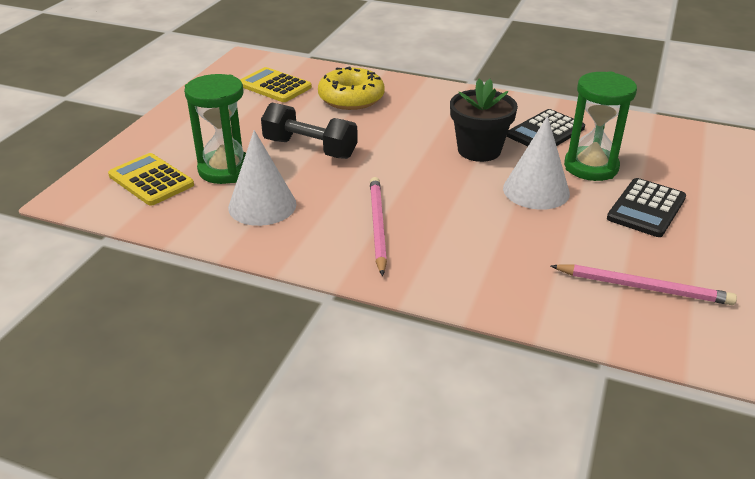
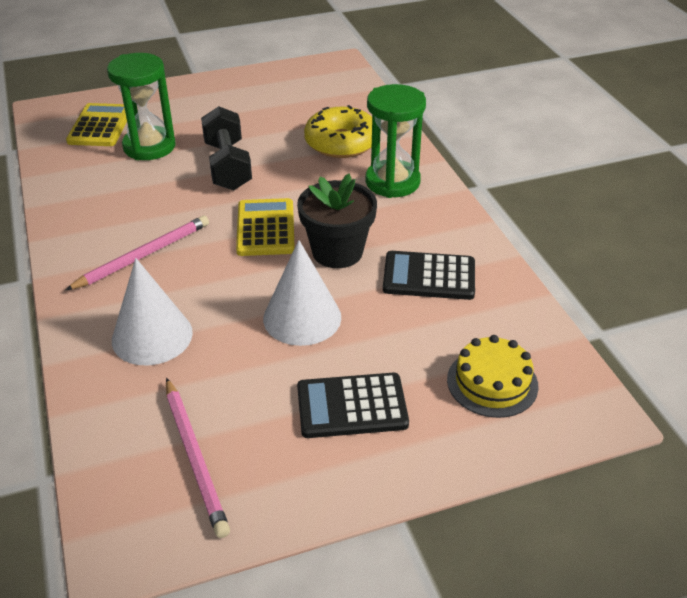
camera: 50 degrees right, 5 degrees up
(262, 205) = (116, 188): white cone -> white cone (152, 336)
(274, 86) = (310, 99): yellow calculator -> yellow calculator (265, 228)
(591, 167) = (393, 335): green hourglass -> green hourglass (392, 182)
(668, 155) = (492, 382): none -> yellow cake

